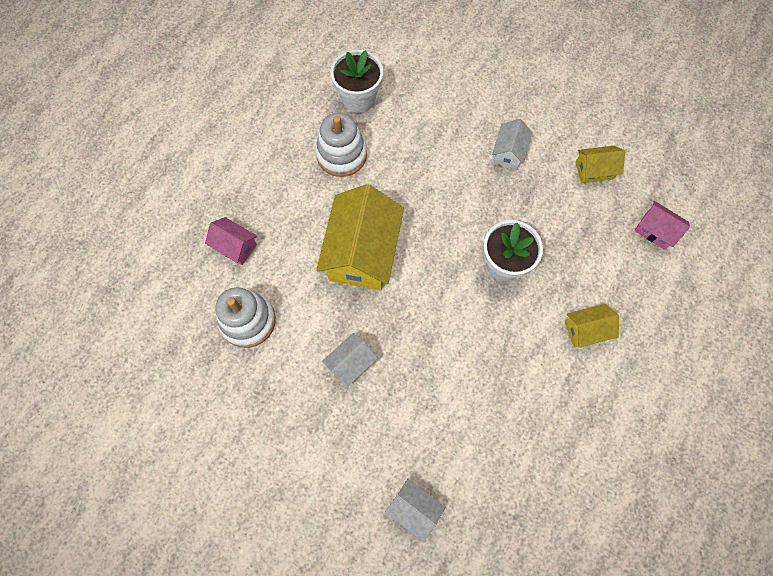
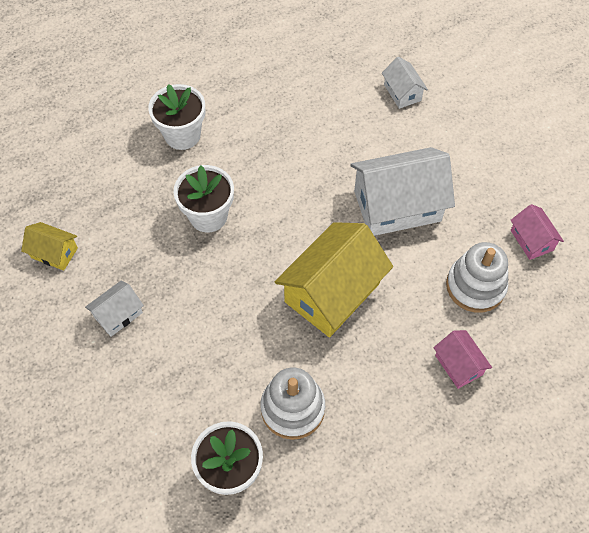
camera: 150 degrees left, 10 degrees down
(350, 363) = (397, 206): white house -> white house, size x2.04
(586, 330) = (182, 135): yellow house -> white flower pot
(655, 230) = (54, 175): pink house -> pink house (531, 240)

